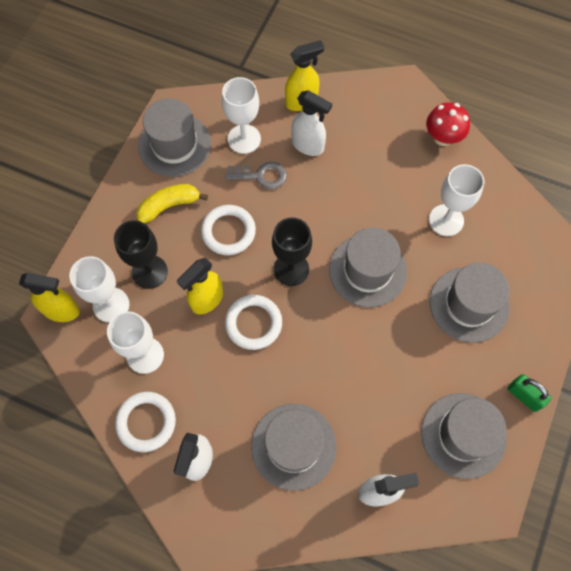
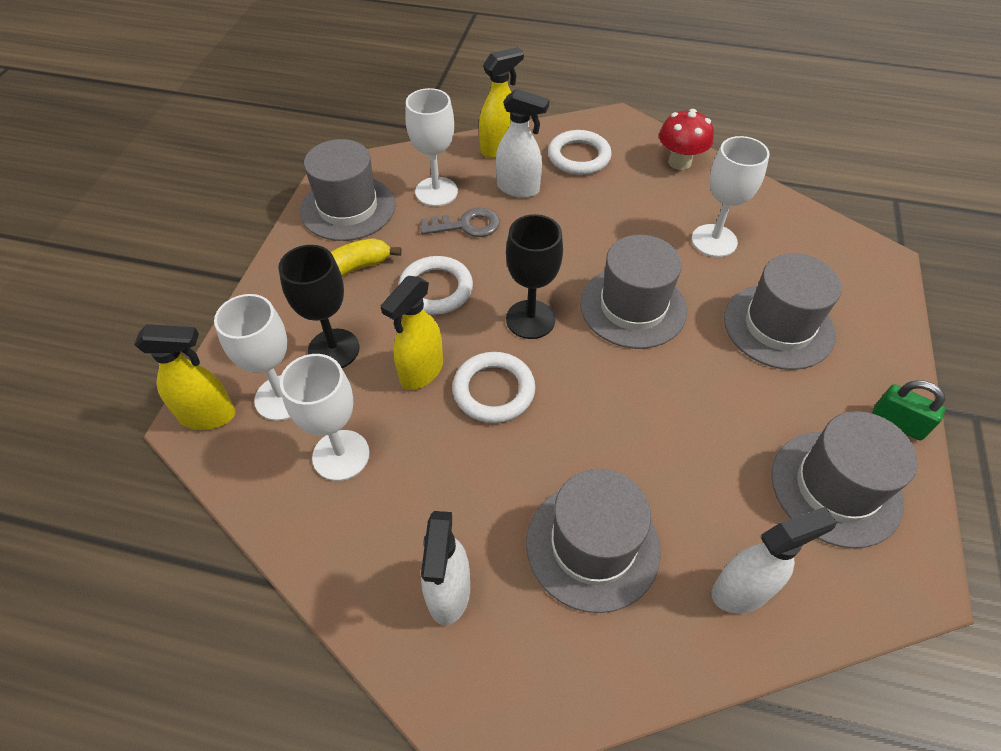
camera: 10 degrees left, 15 degrees down
(146, 422) = (355, 549): white ring -> white ring (579, 157)

